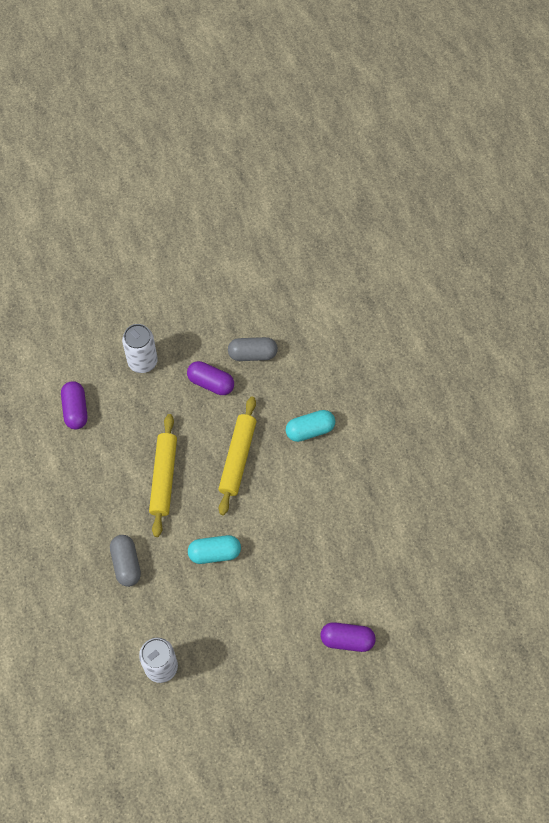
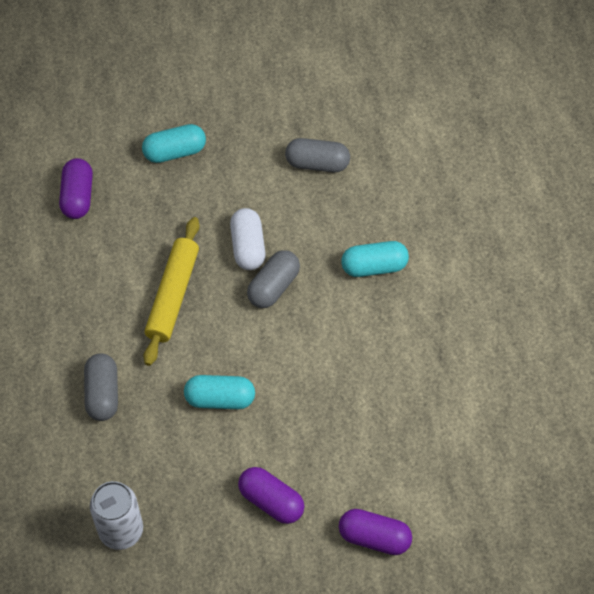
camera: 10 degrees right, 5 degrees down
(142, 361) = (175, 152): white can -> turquoise capsule
(211, 383) = (257, 190): purple capsule -> purple capsule (271, 501)
(213, 429) = (248, 247): none -> white capsule
(238, 458) = (273, 286): yellow rolling pin -> grey capsule

